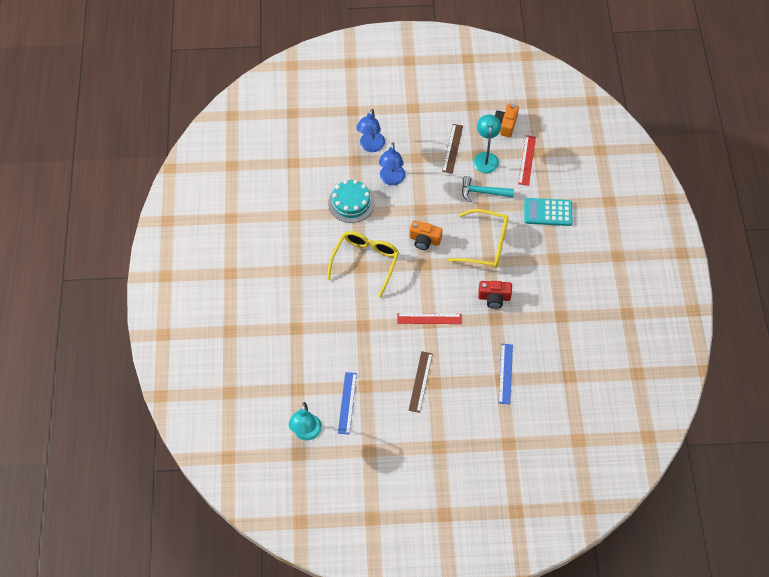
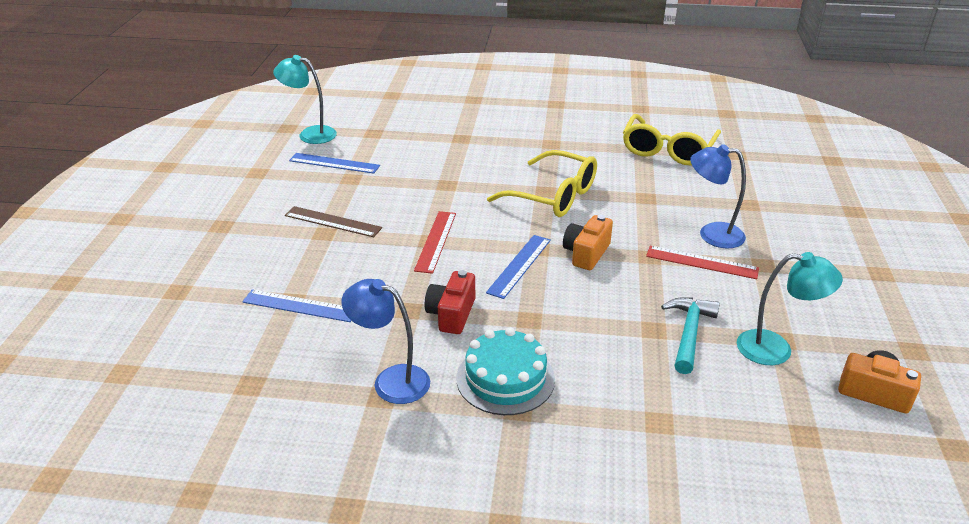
camera: 100 degrees right, 25 degrees down
(351, 203) = (664, 194): turquoise cake -> turquoise cake (505, 378)
(371, 146) = (779, 221): blue lamp -> blue lamp (391, 380)
(444, 272) = (519, 266): none -> blue ruler
(452, 148) = (792, 309): brown ruler -> none
(486, 245) = (567, 320): yellow glasses -> yellow glasses (667, 150)
(527, 160) = (779, 410): red ruler -> red ruler (702, 262)
(548, 212) = (637, 421): turquoise calculator -> none

